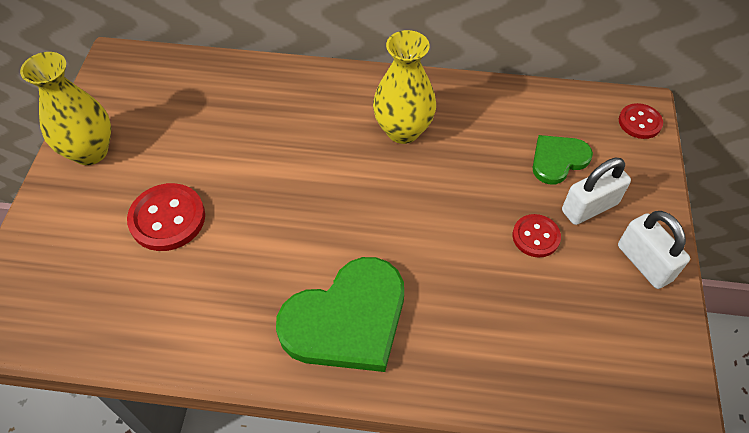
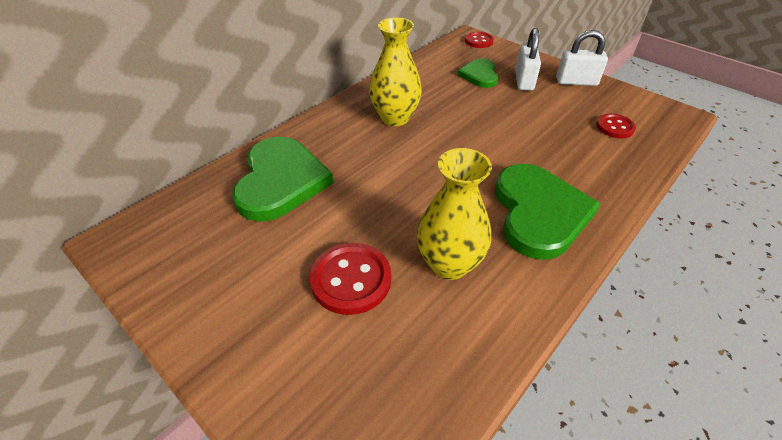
camera: 55 degrees left, 10 degrees down
(90, 151) = (207, 307): yellow vase -> yellow vase (449, 264)
(244, 106) = (280, 181): none -> green heart
(536, 237) = (530, 107): red button -> red button (615, 127)

